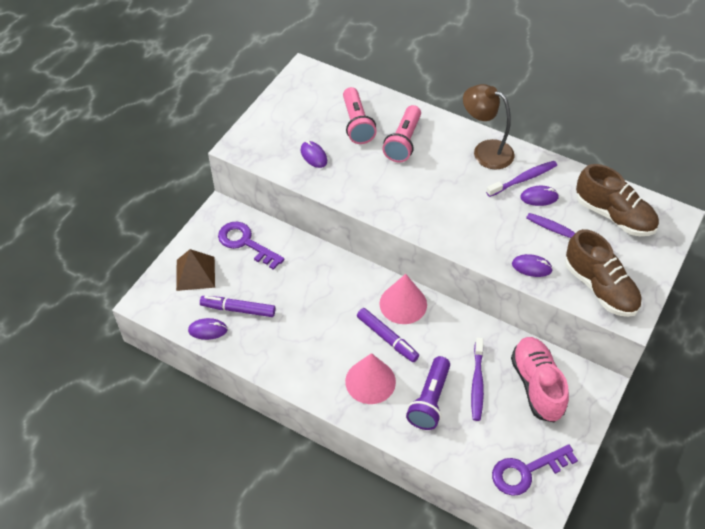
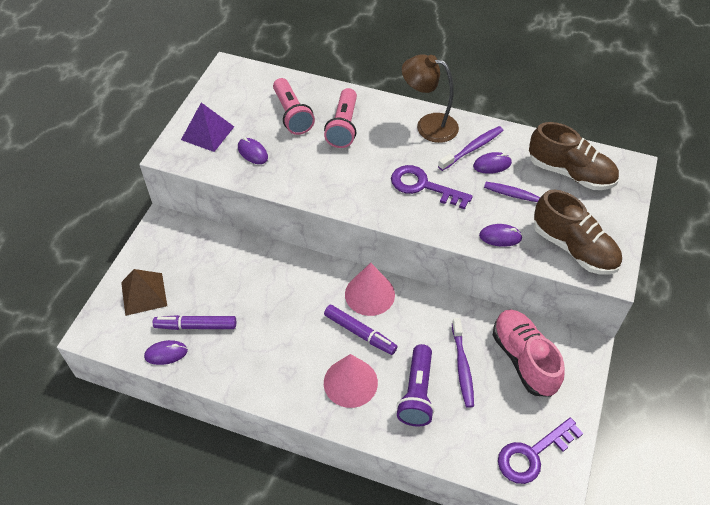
camera: 10 degrees left, 0 degrees up
(245, 243) = (193, 254): purple key -> purple key (423, 186)
(275, 131) = (207, 133): none -> purple pyramid

